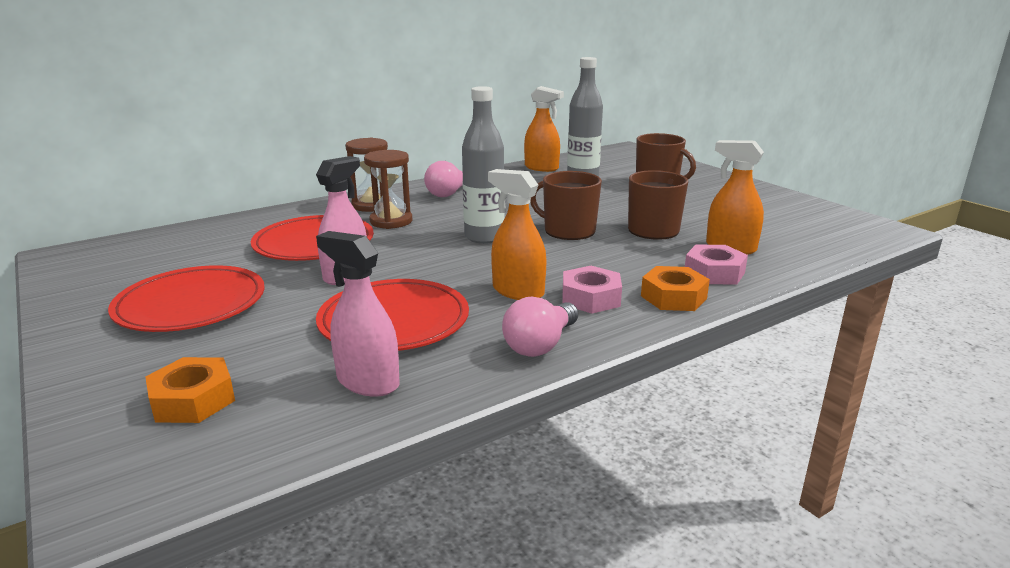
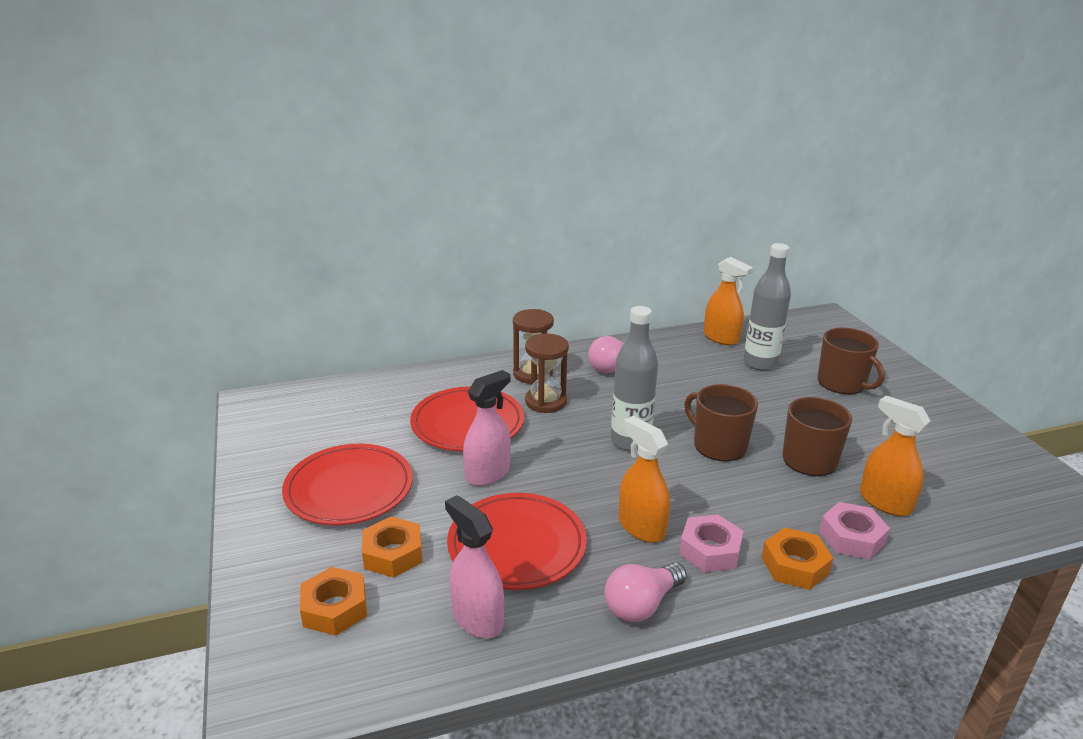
camera: 15 degrees right, 5 degrees up
(255, 346) = (393, 554): none -> orange nut

